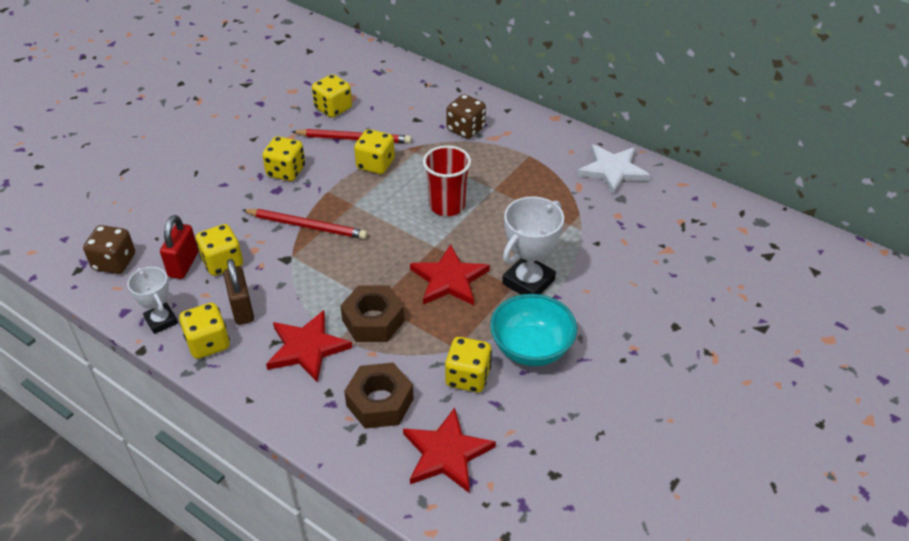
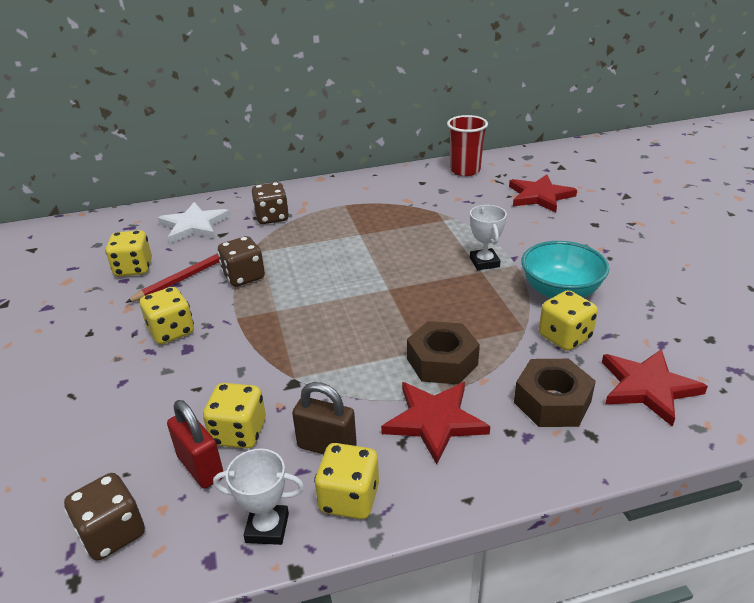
camera: 50 degrees left, 10 degrees down
(307, 226) = (265, 350): red pencil -> none
(375, 164) = (244, 277): yellow dice -> brown dice
(447, 206) = (348, 263): red cup -> red cup (465, 170)
(449, 279) = (437, 298): red star -> red star (539, 196)
(528, 282) = (484, 262): white trophy -> white trophy, size x0.64
(613, 171) = (410, 181): white star -> white star (194, 226)

